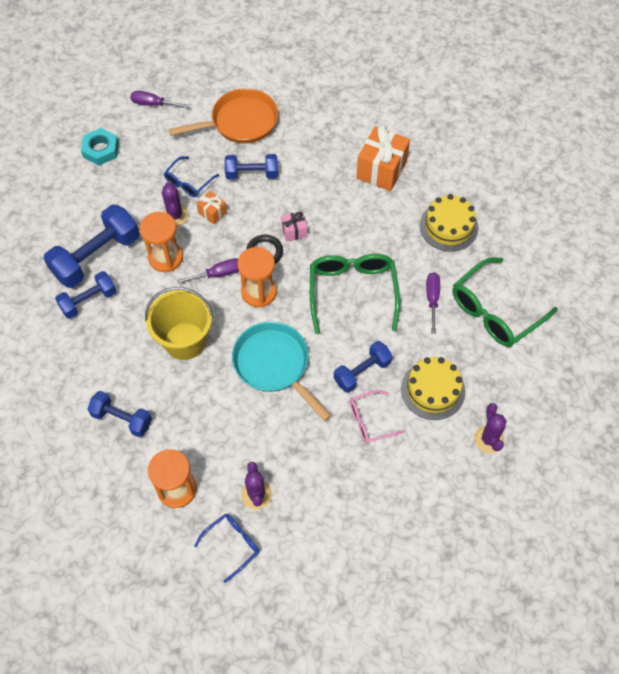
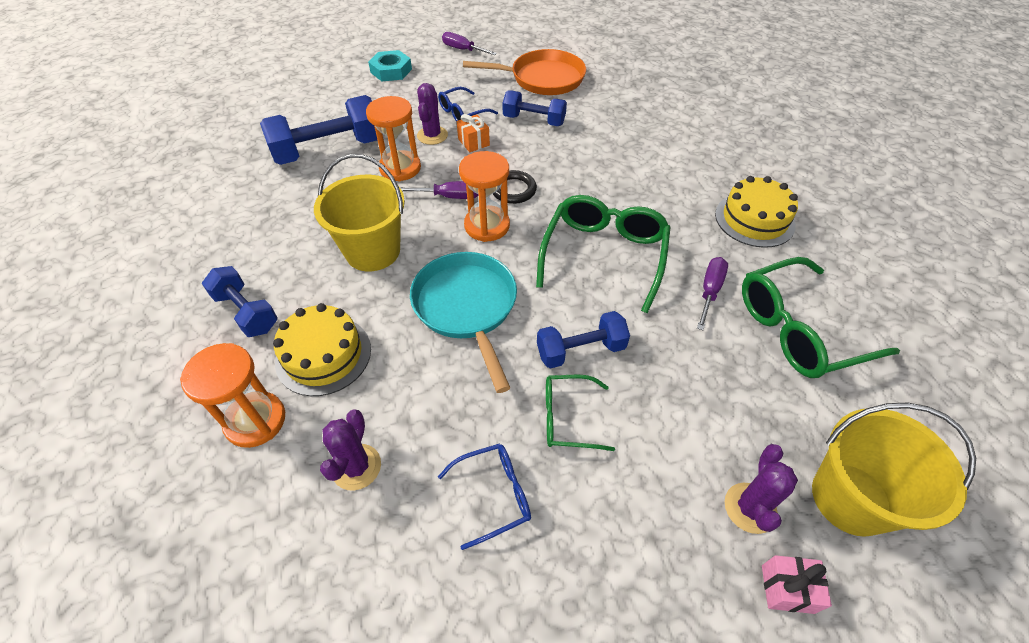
camera: 20 degrees right, 10 degrees down
(88, 301) = (293, 185): blue dumbbell -> none
(232, 544) = (281, 531): blue glasses -> blue glasses (494, 495)
(294, 231) = (557, 179): pink gift -> pink gift (787, 589)
(370, 421) = (568, 418): pink glasses -> green glasses
(381, 170) = (684, 148): orange gift -> none
(433, 390) = (677, 405): yellow cake -> yellow cake (323, 355)
(541, 415) = (850, 498): none -> yellow bucket

